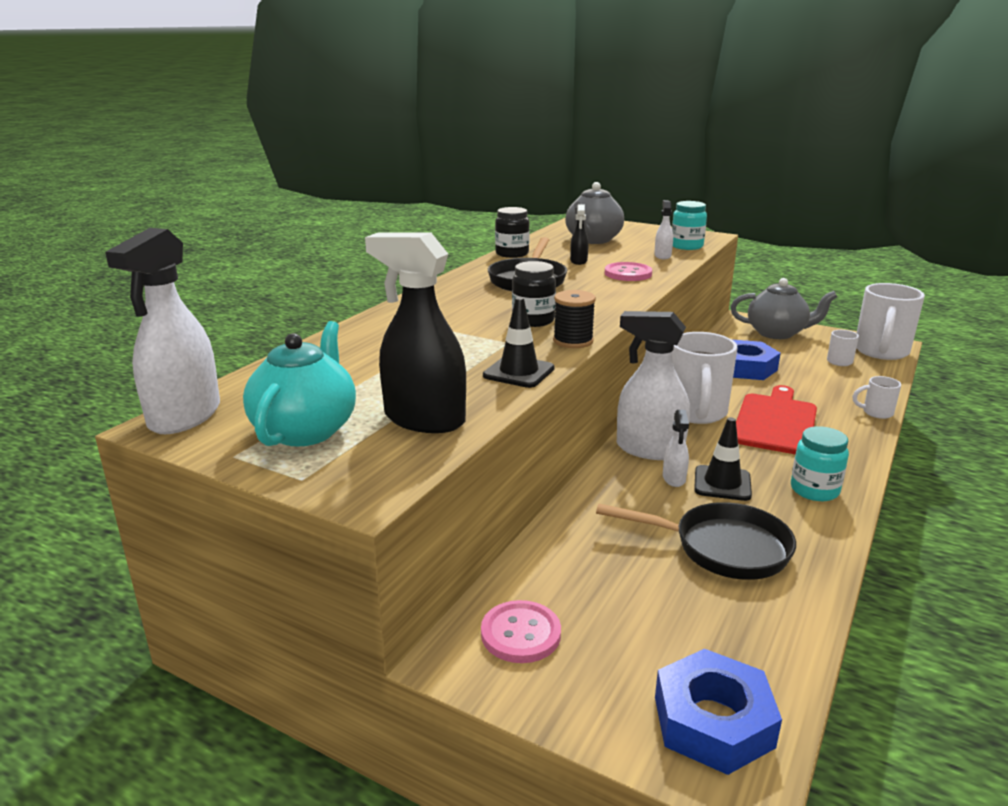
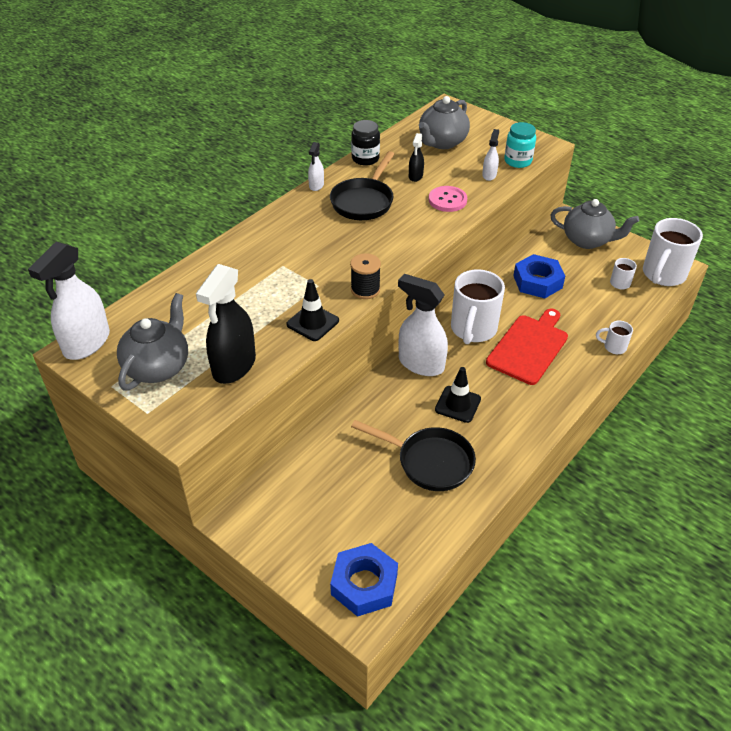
camera: 10 degrees right, 20 degrees up
(306, 430) = (158, 367): turquoise teapot -> grey teapot
(424, 419) = (234, 366): black spray bottle -> black spray bottle turned 105 degrees counterclockwise
(520, 634) = (277, 508): pink button -> none
(533, 320) = (346, 259): black jar -> none
(674, 479) = (426, 395): white spray bottle -> white spray bottle (316, 185)
(814, 490) = (520, 420): turquoise jar -> none

